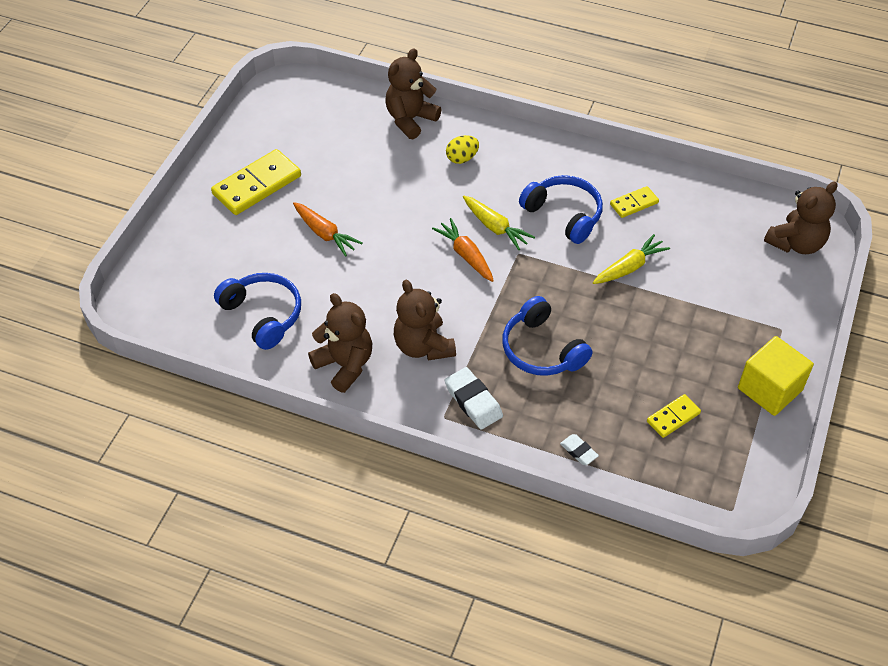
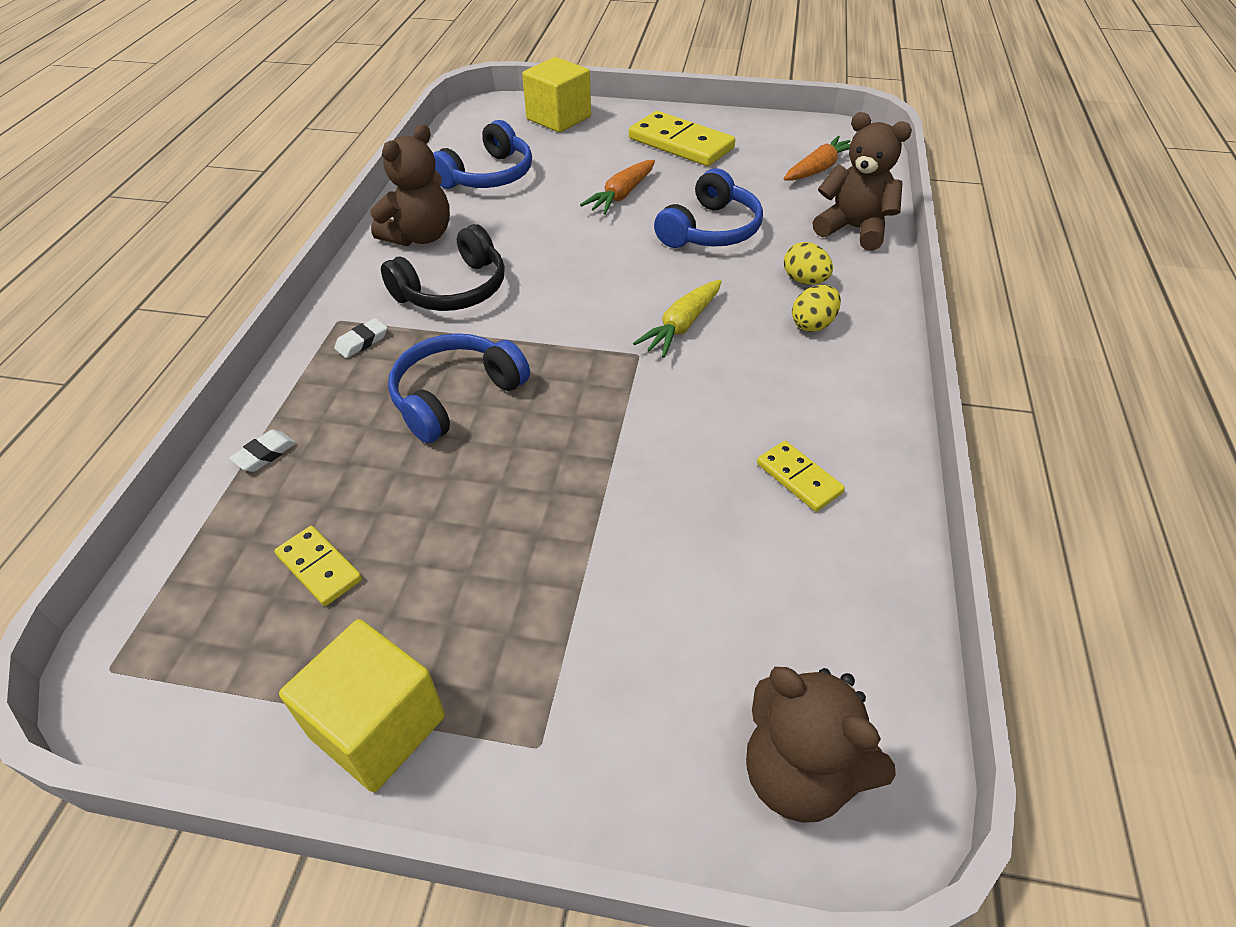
camera: 80 degrees right, 5 degrees down
(177, 257) = (558, 118): none -> yellow cube
(423, 346) = (453, 289): brown teddy bear -> black headphones
(466, 255) = (619, 305): orange carrot -> orange carrot (819, 169)
(473, 401) = (362, 341): white eraser -> white eraser, size x0.58
(507, 166) = (813, 324): none -> yellow egg
(563, 215) = (736, 393): blue headphones -> blue headphones (710, 230)
(629, 267) = (645, 484): yellow carrot -> none

